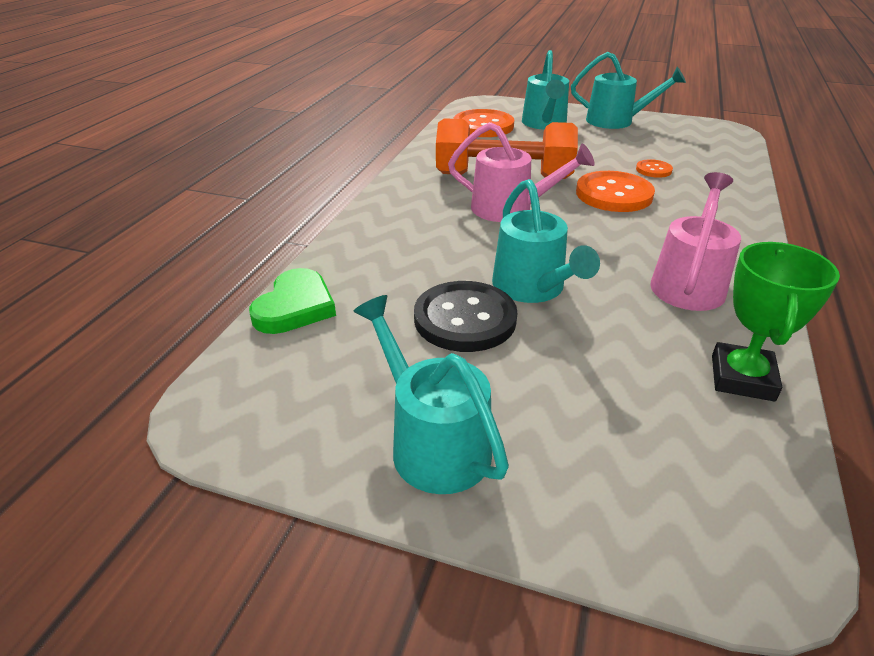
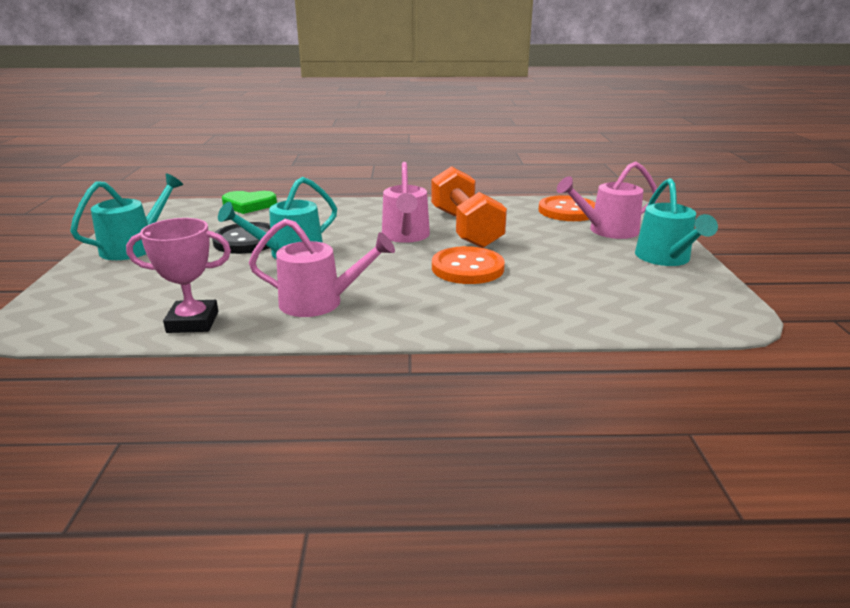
camera: 70 degrees right, 10 degrees down
(544, 124) = (607, 230): turquoise watering can -> pink watering can
(653, 170) = (545, 281): orange button -> none
(742, 378) = (193, 322): green trophy -> pink trophy

